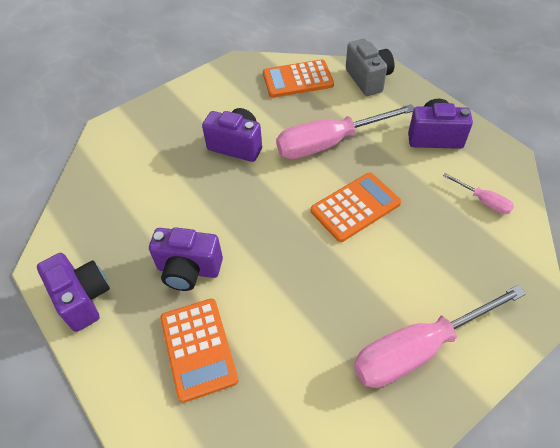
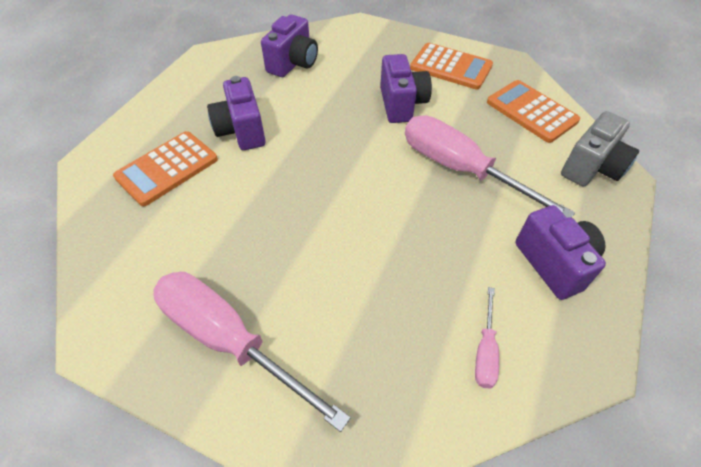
camera: 60 degrees right, 0 degrees up
(83, 299) = (187, 86): purple camera -> purple camera (293, 64)
(355, 207) = (386, 222): orange calculator -> orange calculator (451, 67)

